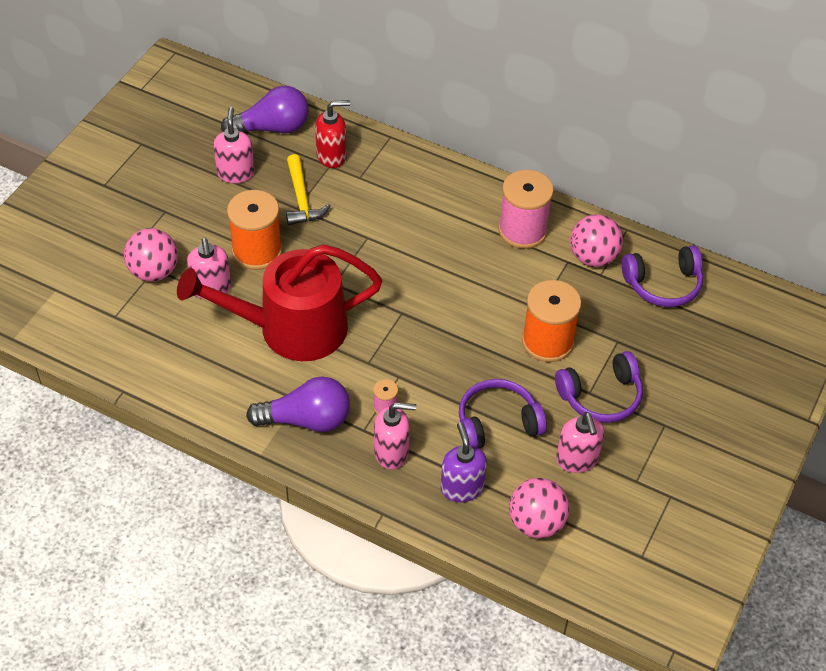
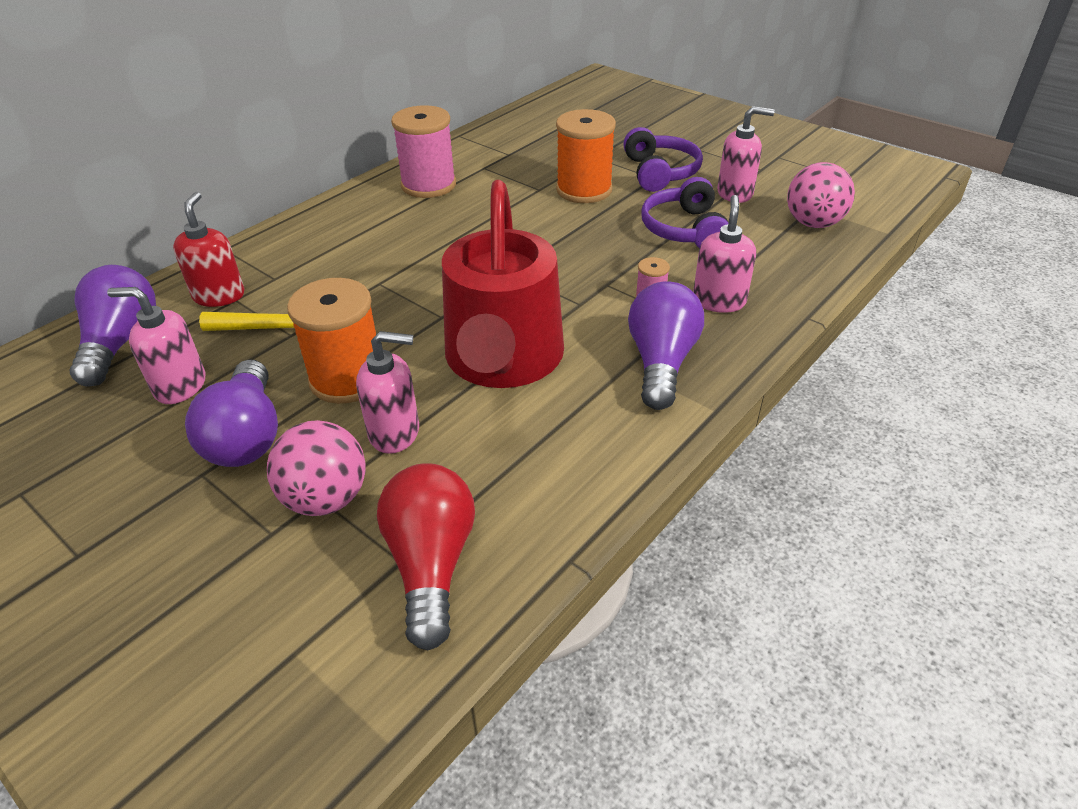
camera: 75 degrees left, 10 degrees down
(113, 330) = (431, 564): none -> red light bulb
(198, 220) = (246, 436): none -> purple light bulb
(462, 487) = (770, 260): purple soap dispenser -> none
(593, 257) = (485, 154): pink ball -> none
(663, 285) = (535, 128): purple headphones -> none

